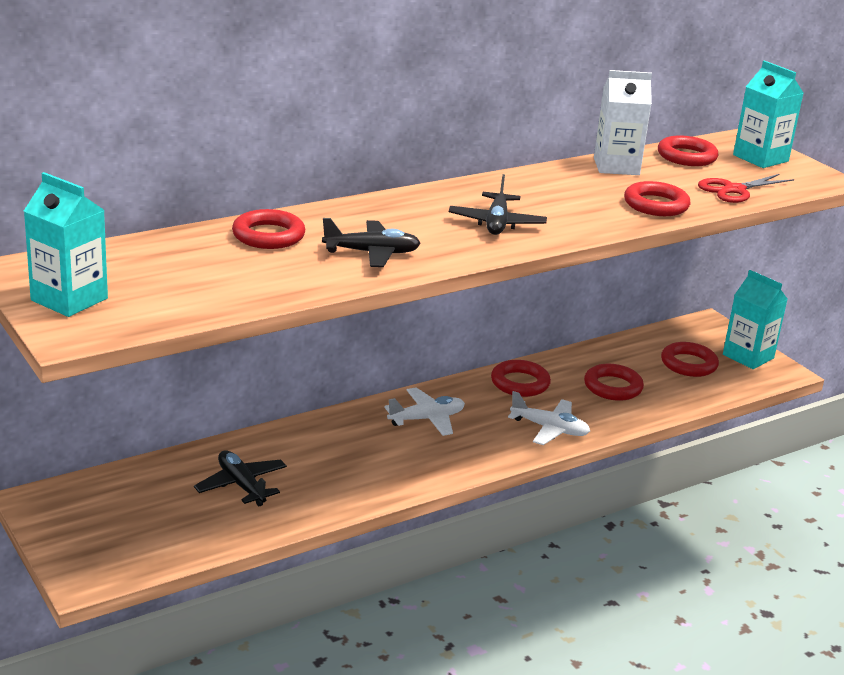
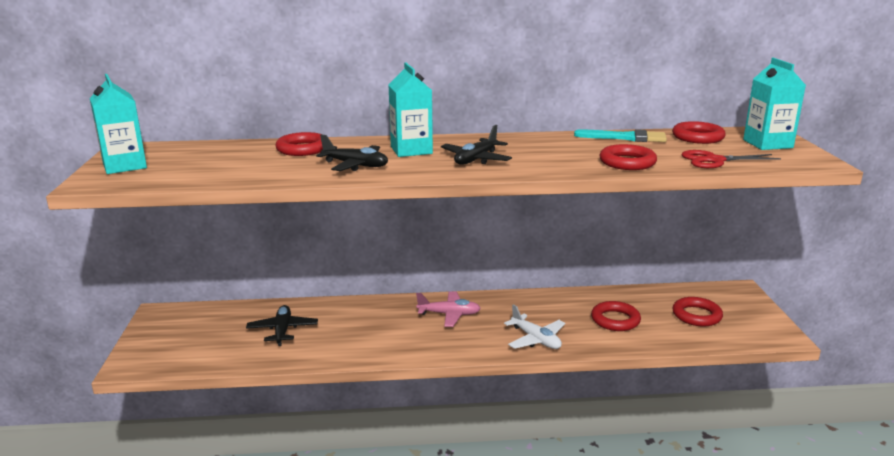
camera: 30 degrees right, 5 degrees down
(426, 419) = (449, 314): white plane -> pink plane
(520, 383) = (542, 304): red ring -> none
(616, 166) = (626, 137): white carton -> turquoise brush
(748, 356) = (757, 319): turquoise carton -> turquoise carton (411, 150)

